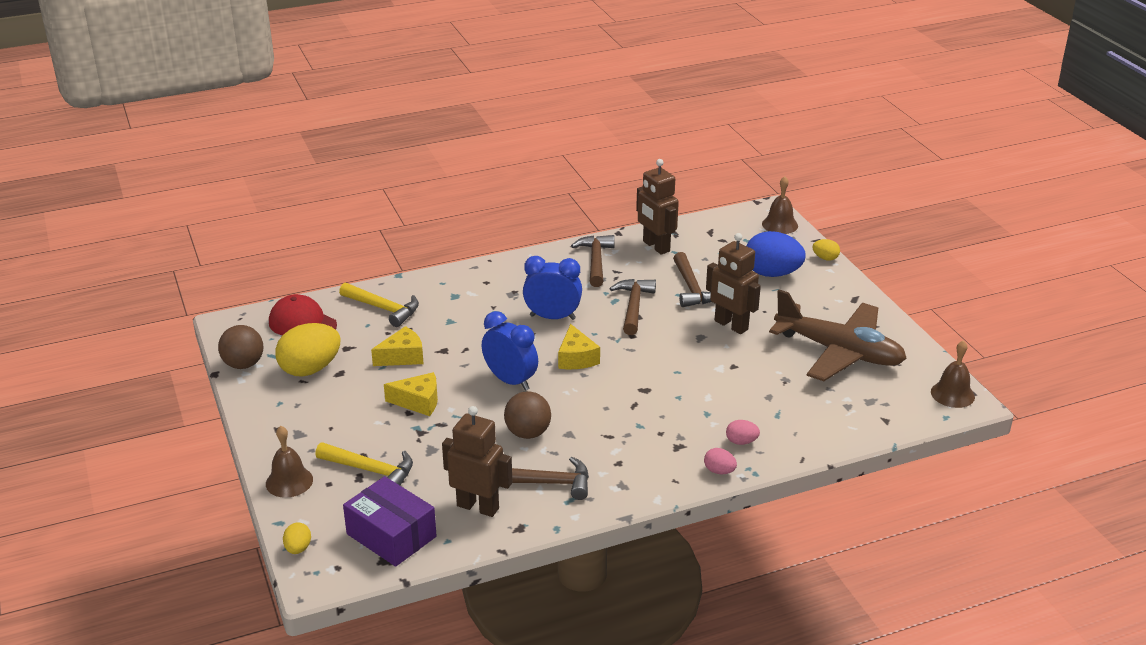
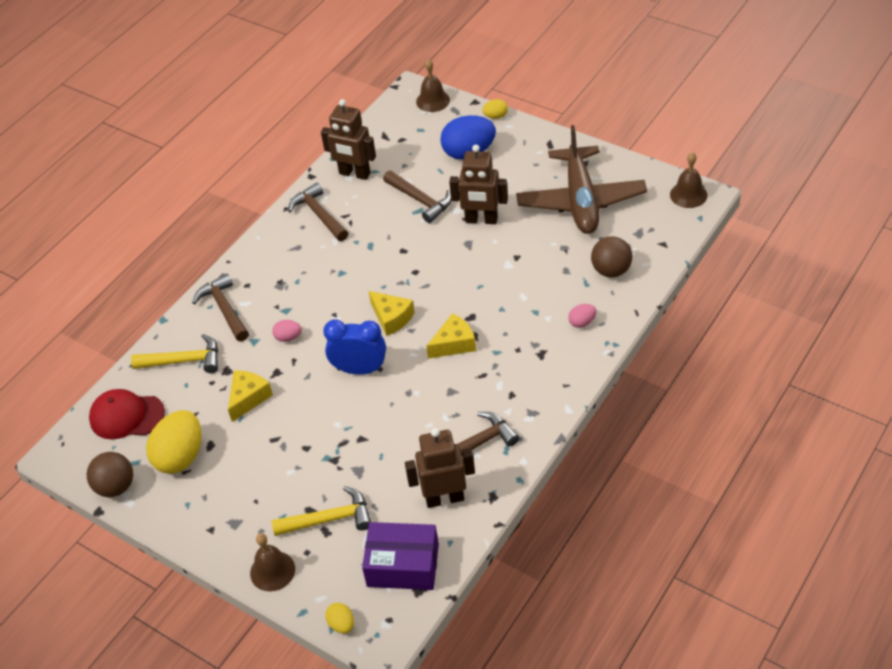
camera: 30 degrees left, 15 degrees up
(418, 402) = (304, 433): yellow cheese -> yellow cheese (454, 344)
(528, 433) = (419, 409): brown ball -> brown ball (611, 270)
(552, 317) = (335, 289): blue clock -> none
(633, 306) = (391, 243): brown hammer -> brown hammer (224, 309)
(719, 471) = (589, 358): pink egg -> pink egg (288, 337)
(839, 352) = (581, 200): brown plane -> brown plane turned 90 degrees clockwise

